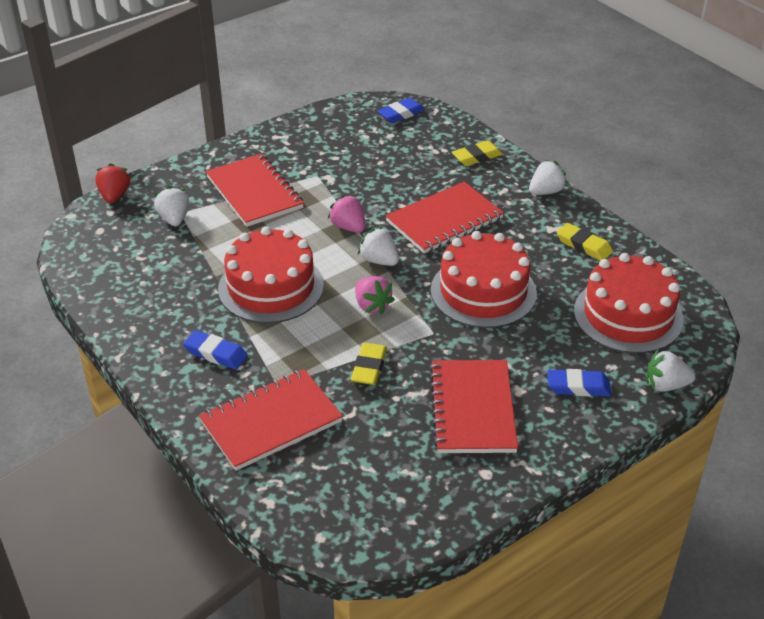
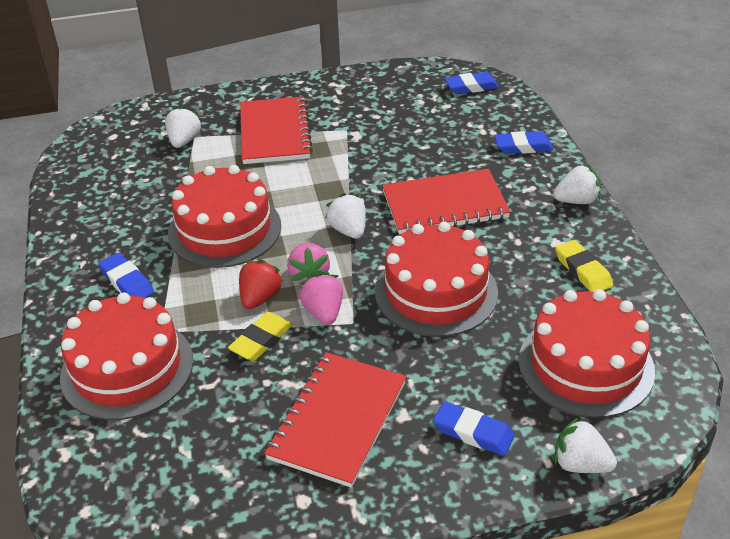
camera: 25 degrees right, 0 degrees up
(114, 196) = (148, 107): red strawberry -> red strawberry (260, 298)
(271, 421) = (127, 368): red notebook -> red cake
(348, 227) = (341, 188): pink strawberry -> pink strawberry (324, 312)
(476, 157) = (523, 147): yellow eraser -> blue eraser

